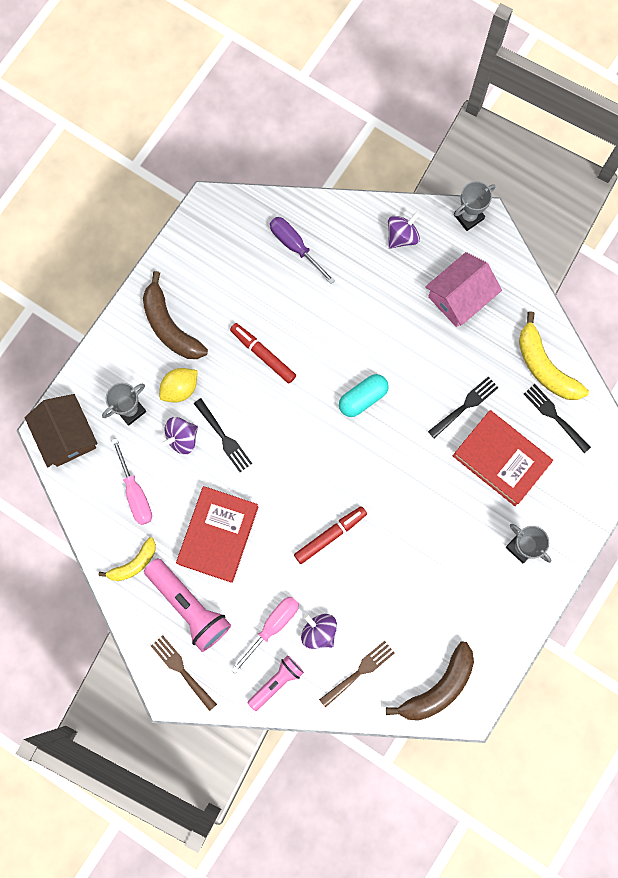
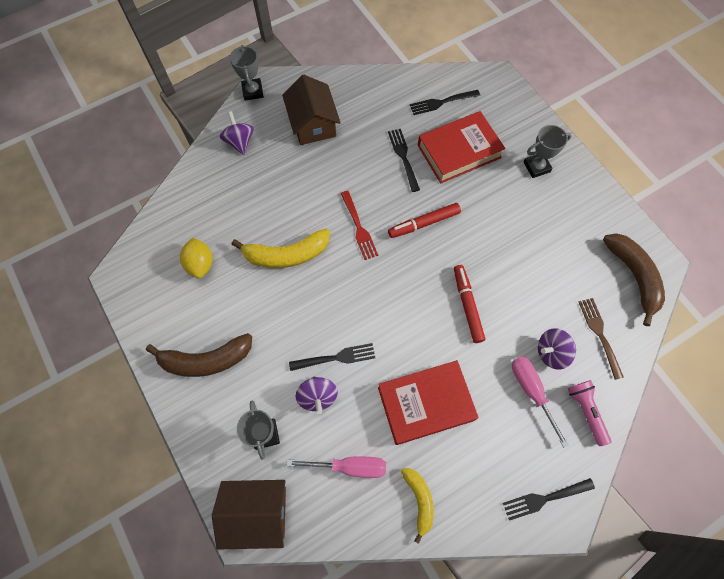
camera: 65 degrees left, 10 degrees down
(180, 388) = (270, 377): yellow lemon -> yellow lemon (200, 264)
(182, 670) = (544, 498): brown fork -> black fork
(189, 606) = (483, 463): pink flashlight -> none
(218, 535) = (425, 404): red book -> red book turned 60 degrees counterclockwise
(263, 354) = (278, 290): red marker -> red marker (423, 223)
(294, 246) = (197, 223): purple screwdriver -> none
(363, 398) = (359, 228): turquoise capsule -> red fork
(459, 296) = (313, 124): pink house -> brown house
(544, 366) = (399, 93): yellow banana -> yellow banana (286, 255)

